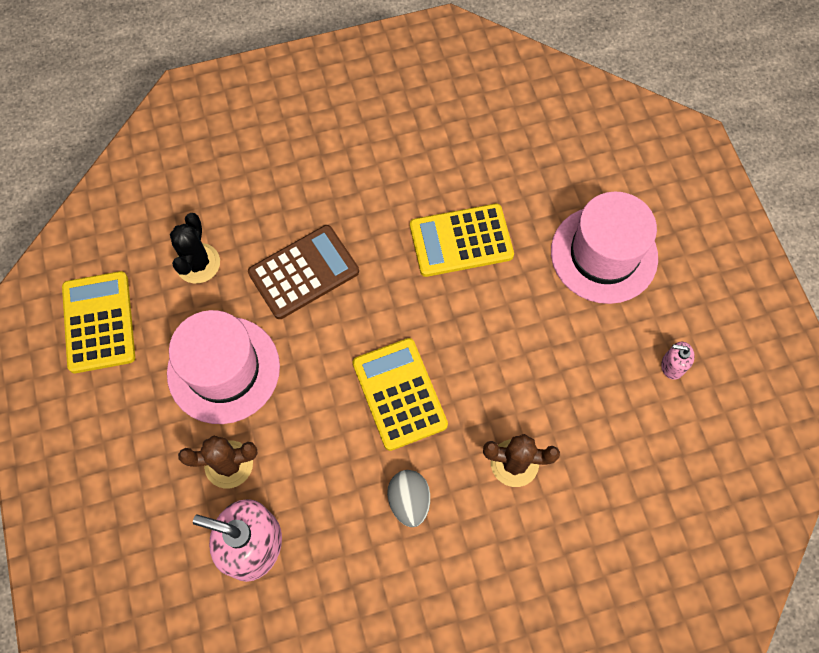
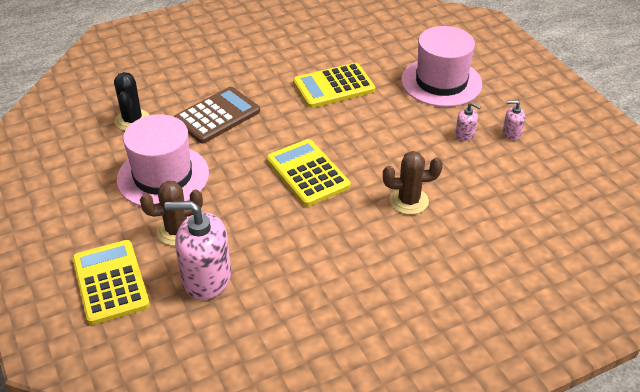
camera: 10 degrees left, 25 degrees down
(99, 322) = (56, 161): yellow calculator -> yellow calculator (110, 282)
(409, 501) = (331, 234): grey egg -> none
(611, 358) = (465, 134): none -> pink soap dispenser

